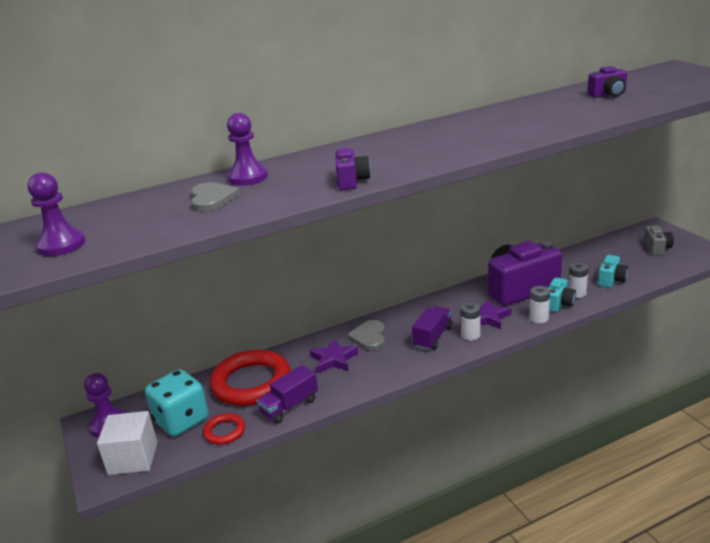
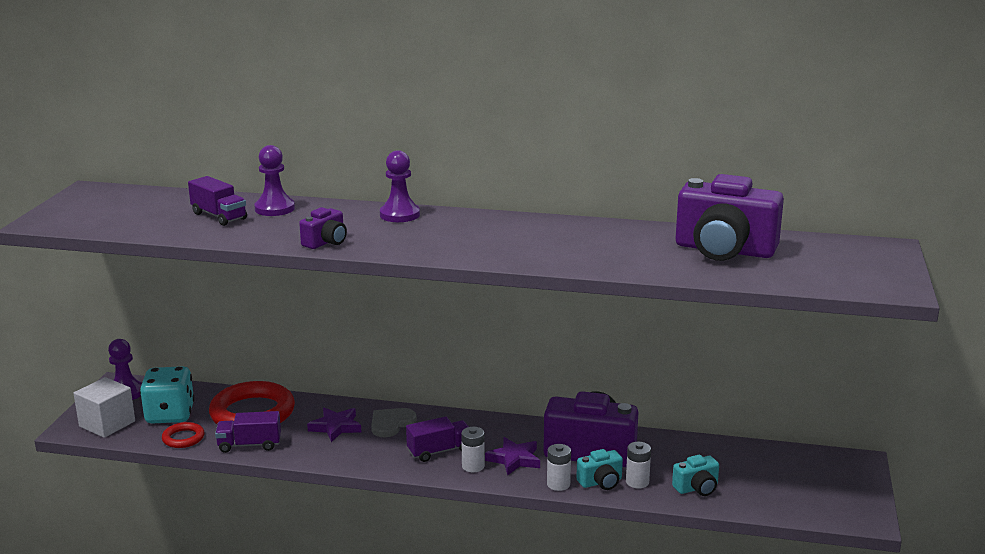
camera: 35 degrees right, 5 degrees down
(61, 245) = (81, 212): purple pawn -> purple pawn (399, 215)
(212, 199) = (219, 216): grey heart -> purple truck
(608, 94) = (724, 250): purple camera -> purple camera, size x2.12
(657, 248) = (812, 483): grey camera -> none

